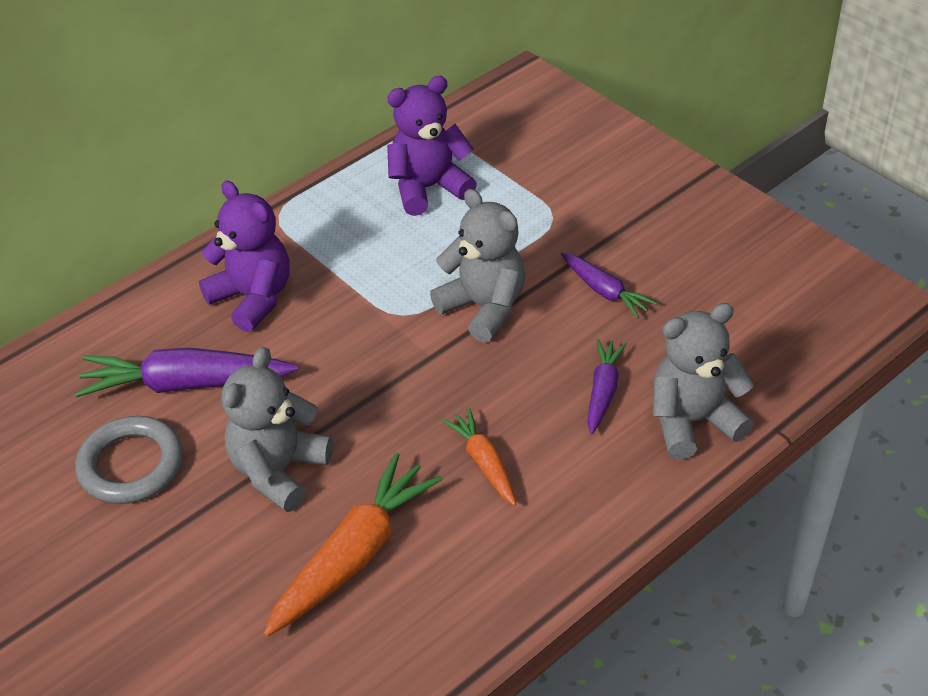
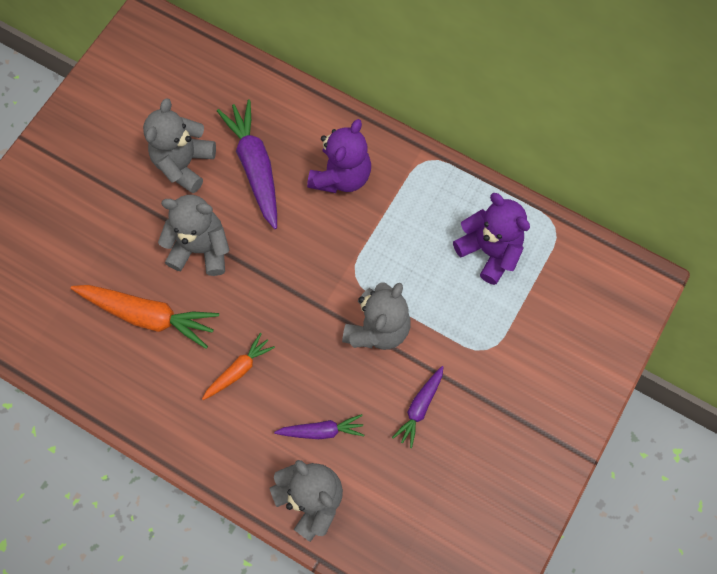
camera: 70 degrees right, 25 degrees up
(131, 465) = (184, 164): grey ring -> grey teddy bear

